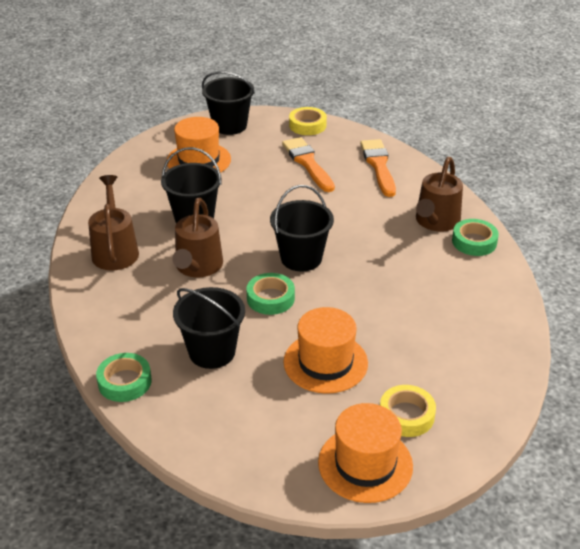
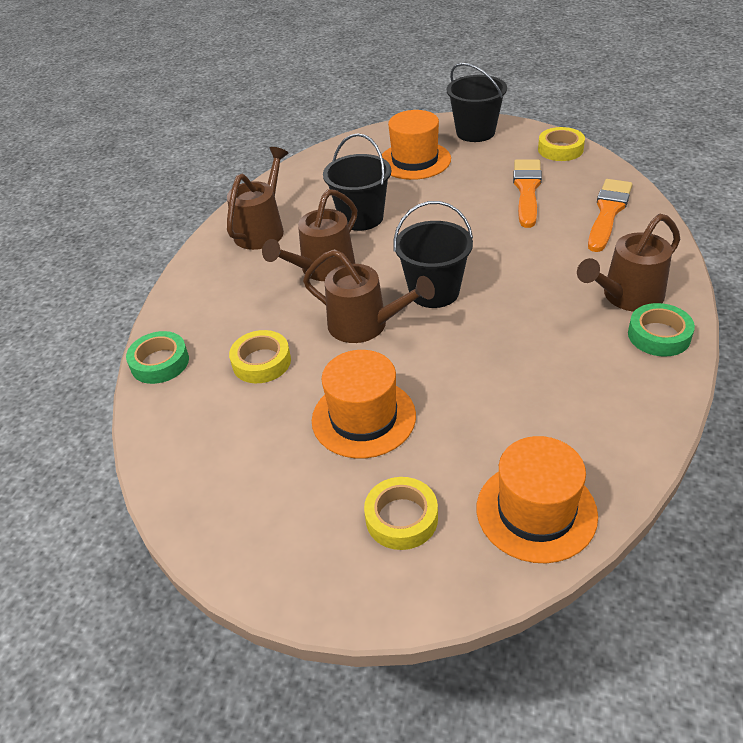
camera: 35 degrees right, 5 degrees up
(212, 352) = (261, 362): black bucket -> yellow tape
(270, 298) = (366, 325): green tape -> brown watering can
(365, 464) = (308, 555): orange hat -> orange hat (536, 511)

